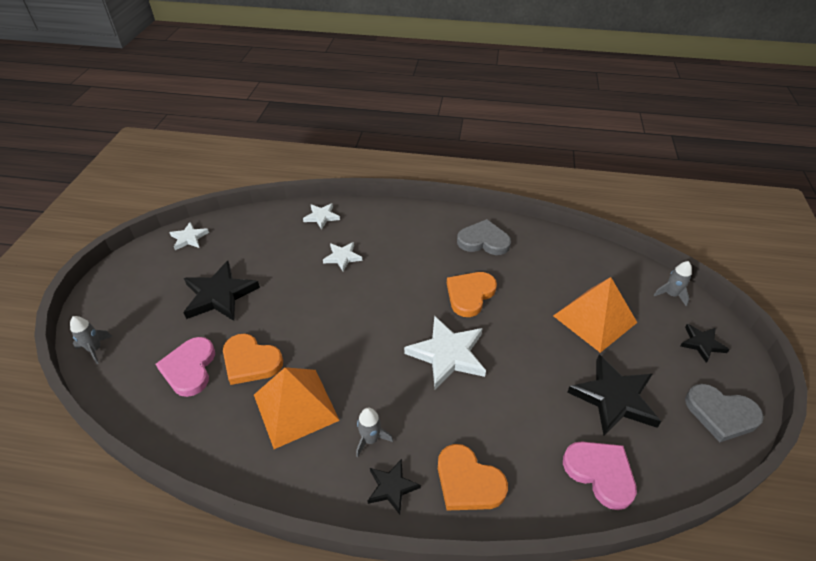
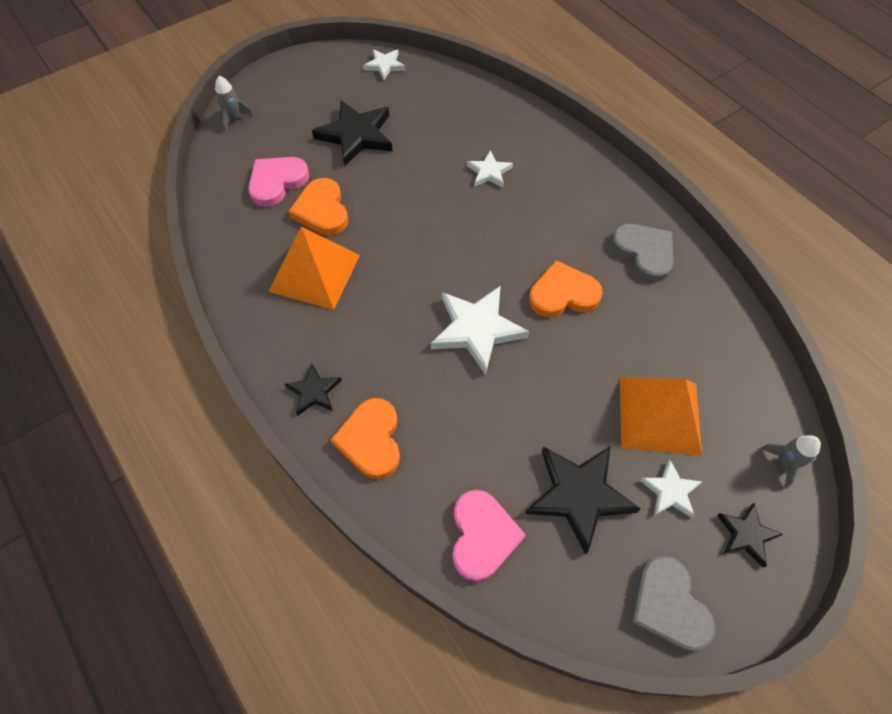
camera: 45 degrees right, 15 degrees up
(321, 217) = (514, 119): white star -> white star (670, 491)
(370, 439) = (339, 344): grey rocket -> none

